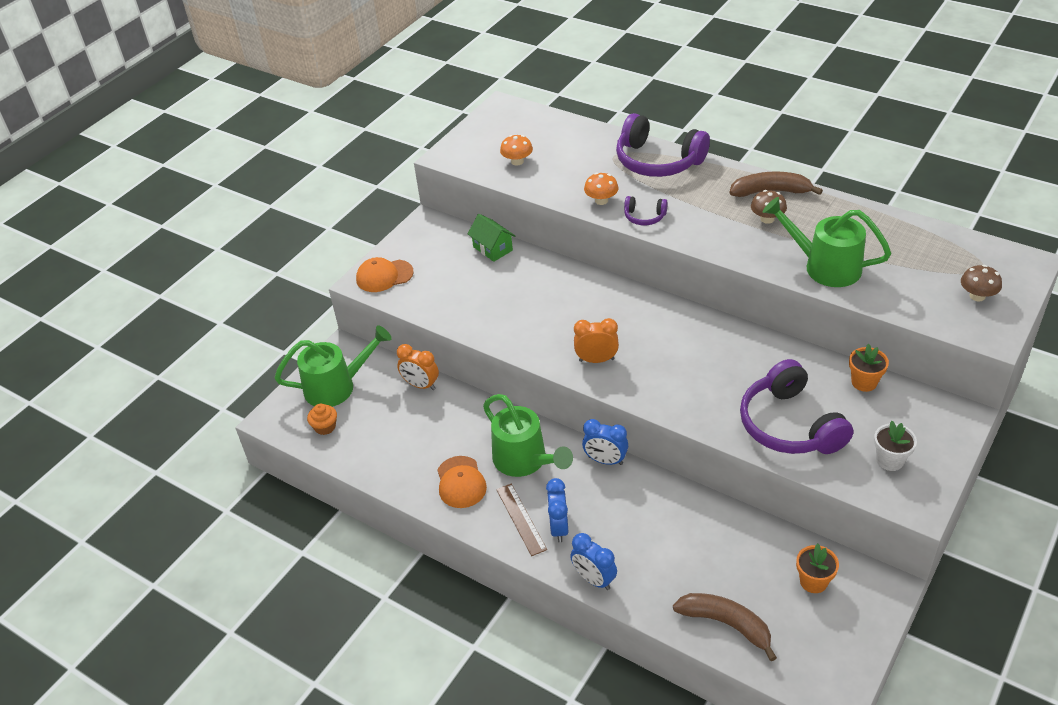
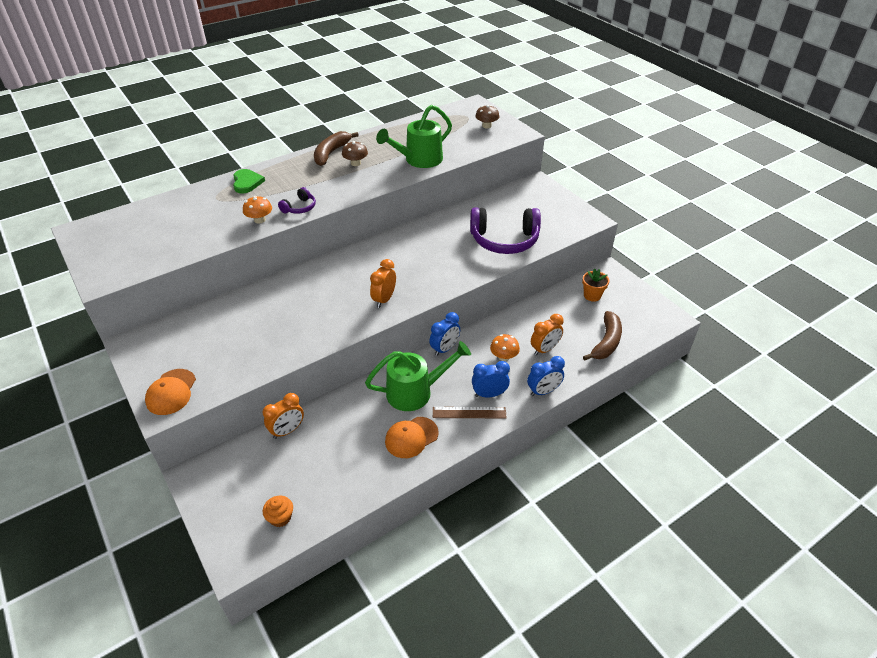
camera: 70 degrees left, 0 degrees up
(337, 386) = (238, 493): green watering can -> none
(461, 482) = (411, 437): orange cap -> orange cap turned 135 degrees clockwise
(492, 248) = (211, 314): green house -> none
(517, 161) = (162, 244): orange mushroom -> orange mushroom (504, 357)
(559, 528) = (489, 394): blue clock -> blue clock turned 150 degrees clockwise
(658, 161) = (247, 182): purple headphones -> green heart
(667, 558) = (544, 349): none -> orange clock
(726, 624) = (606, 342): brown banana -> brown banana turned 150 degrees clockwise
(864, 382) = (490, 202): orange flower pot -> none
(890, 460) = (554, 216): white flower pot -> none

